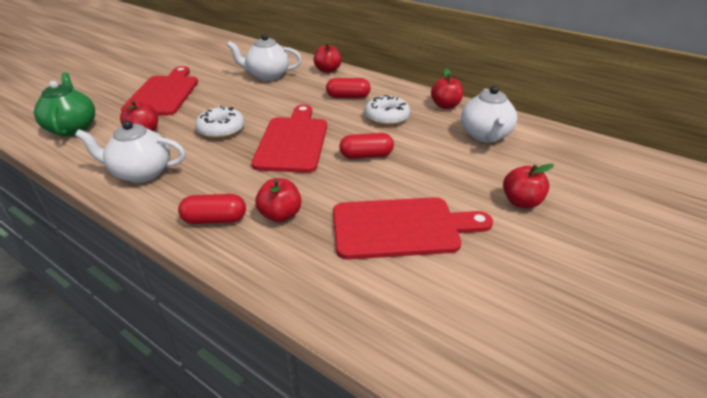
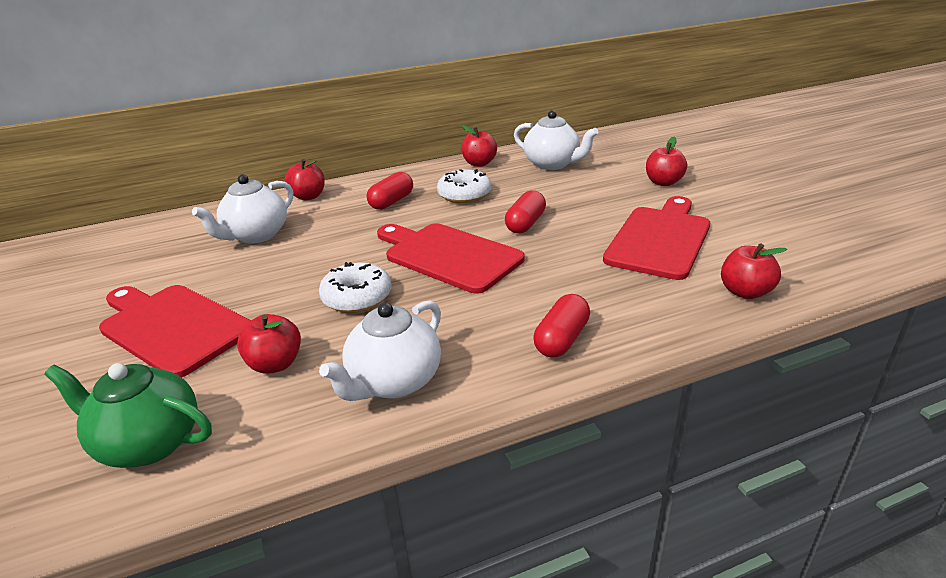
camera: 55 degrees left, 5 degrees down
(280, 215) = (588, 295): red apple -> red apple (745, 292)

